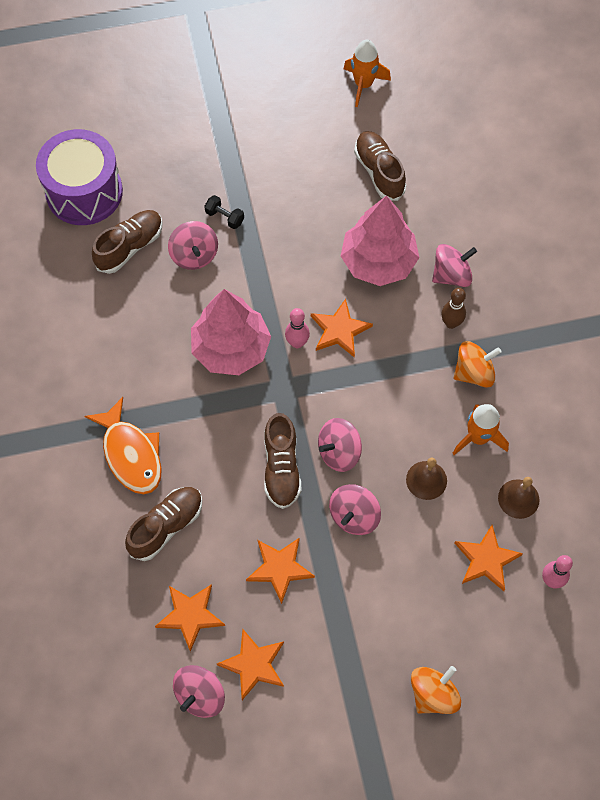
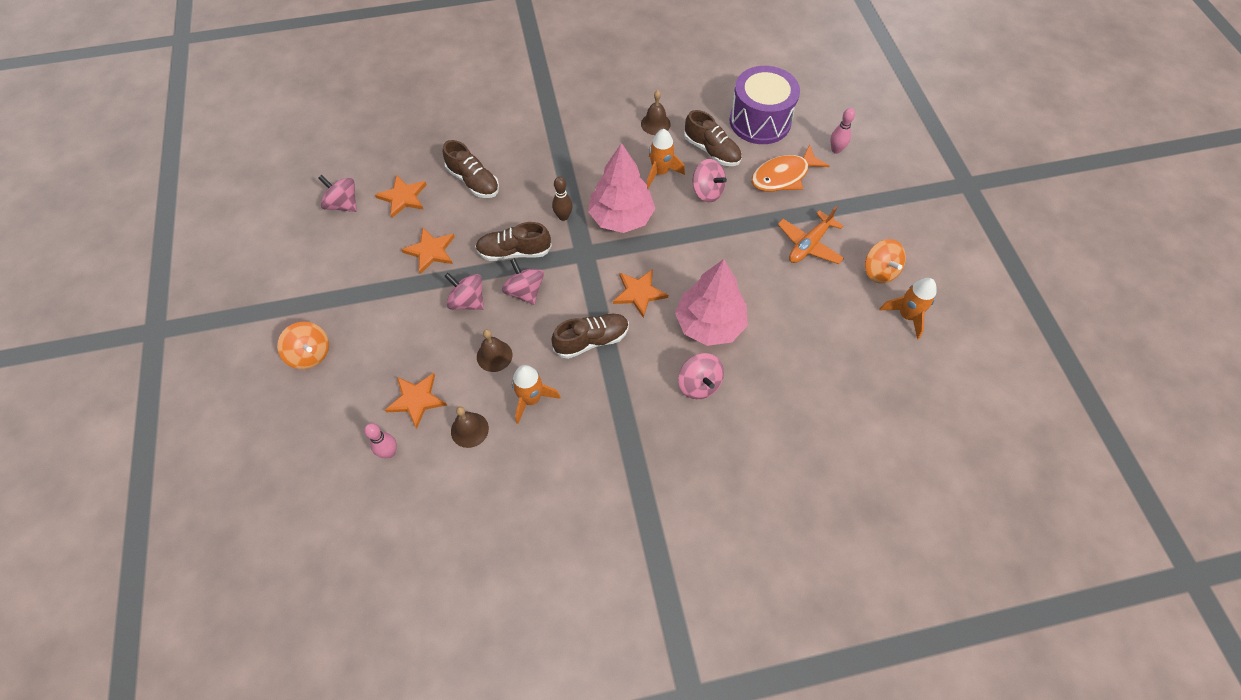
camera: 90 degrees right, 5 degrees down
(80, 308) = (655, 124): none -> brown bell
(131, 454) = (533, 159): orange fish -> orange fish (783, 176)
(162, 304) = (660, 172): none -> orange rocket
(194, 255) = (707, 191): pink spinning top -> pink spinning top turned 120 degrees counterclockwise
(224, 217) = (745, 211): black dumbbell -> none
(253, 664) = (359, 235): orange star -> none
(273, 159) = (809, 244): none -> orange plane
(297, 343) = (626, 262): pink bowling pin -> pink bowling pin (836, 150)
(379, 172) = (807, 327): brown shoe -> brown shoe (591, 340)
(451, 323) = (647, 382): brown bowling pin -> brown bowling pin (563, 217)
(474, 373) = (596, 399): orange spinning top -> orange spinning top (879, 271)

